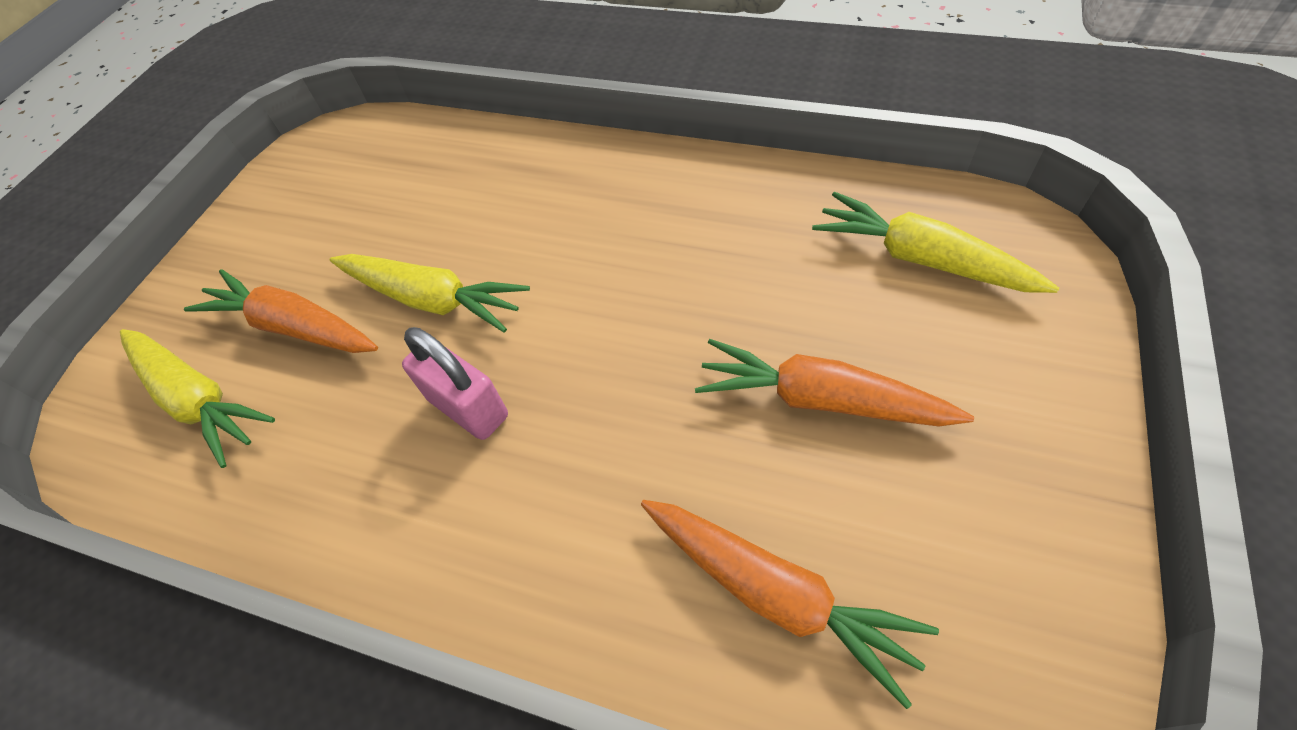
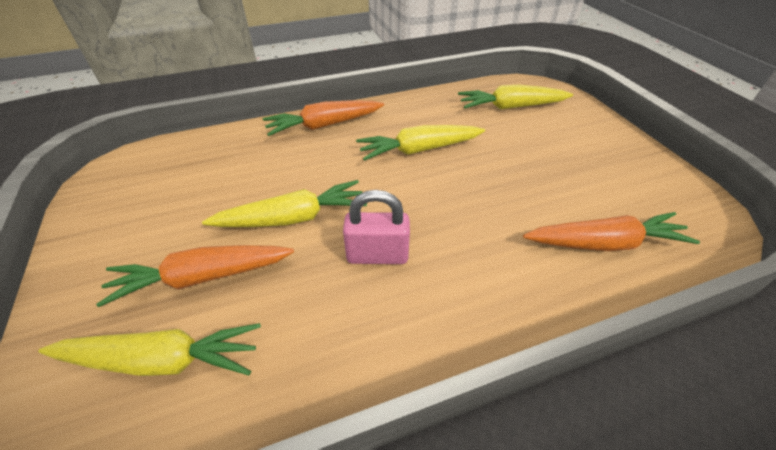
camera: 45 degrees left, 10 degrees down
(678, 273) = (419, 150): none -> yellow carrot
(820, 399) = (534, 168): orange carrot -> orange carrot (324, 125)

